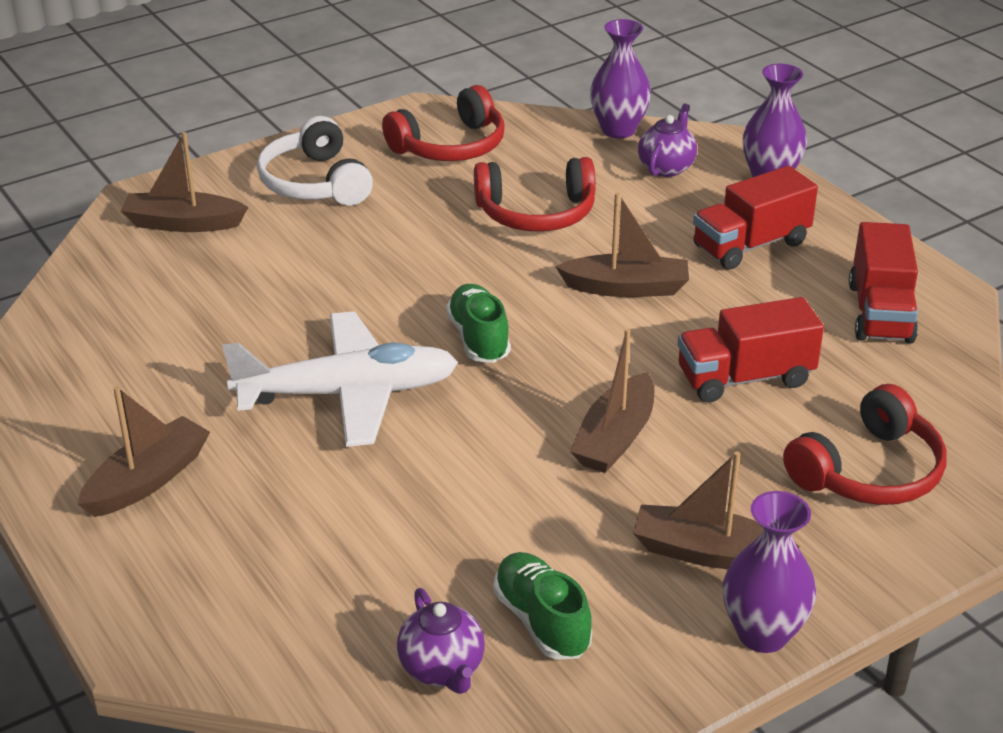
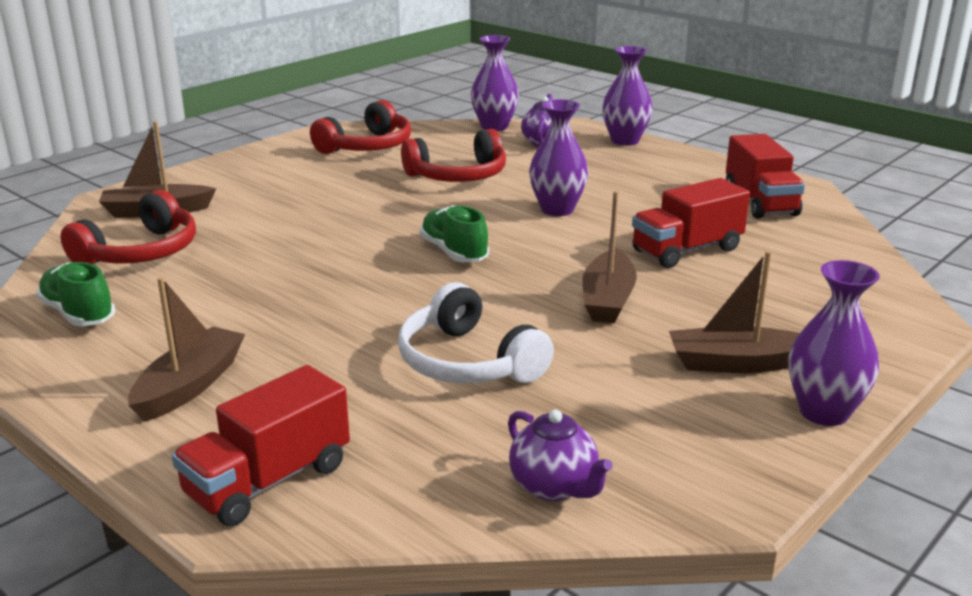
camera: 15 degrees left, 10 degrees down
(315, 183) = (264, 176): white headphones -> white headphones (468, 362)
(348, 393) = (358, 300): white plane -> none
(541, 621) = (625, 434): green shoe -> green shoe (78, 314)
(626, 288) = (557, 209): brown boat -> purple vase
(750, 245) = (636, 176): red truck -> red truck (268, 481)
(869, 471) = (825, 293): red headphones -> red headphones (140, 252)

